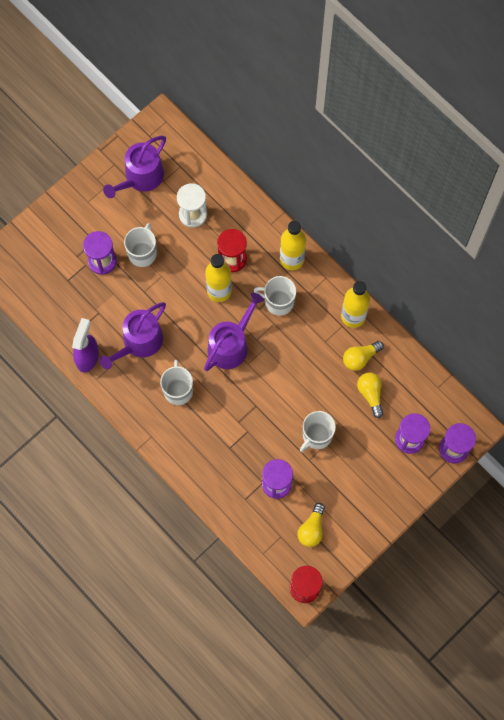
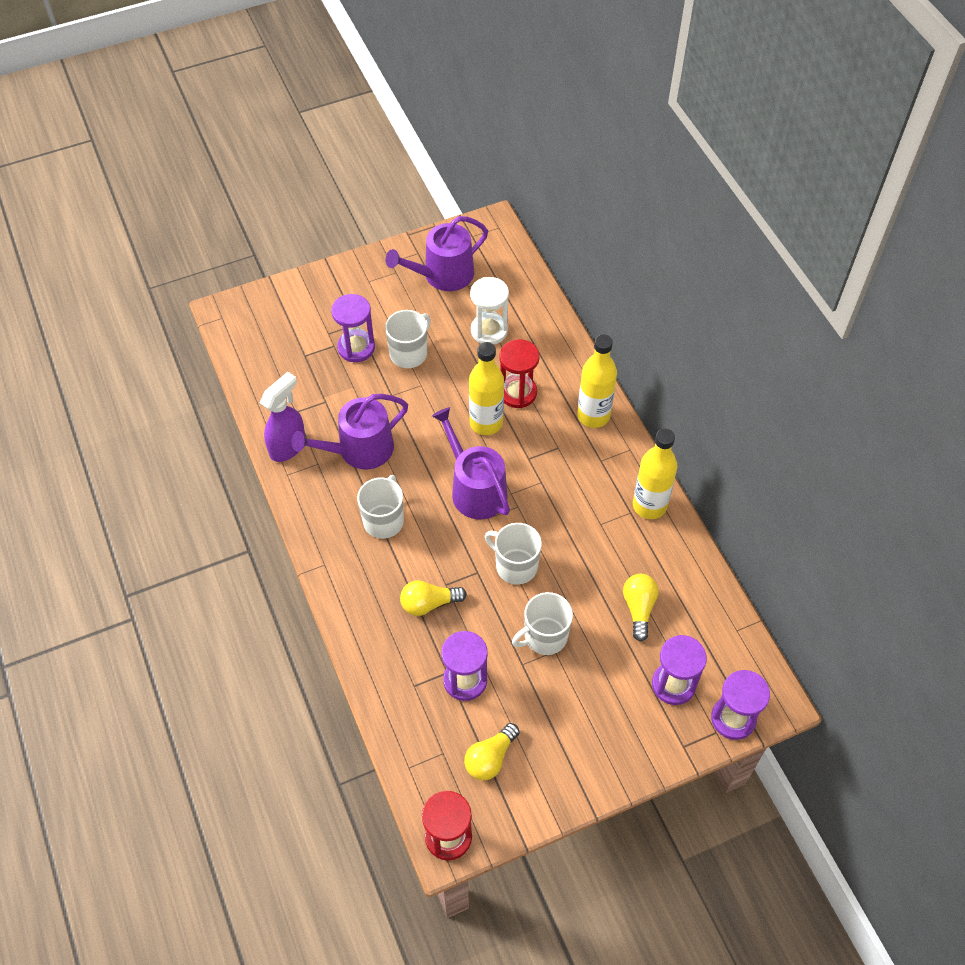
camera: 20 degrees right, 15 degrees down
(231, 345) = (475, 489): purple watering can -> purple watering can turned 90 degrees counterclockwise
(278, 302) = (557, 458): white mug -> white mug (515, 566)
(360, 358) = (641, 559): yellow light bulb -> yellow light bulb (429, 603)

